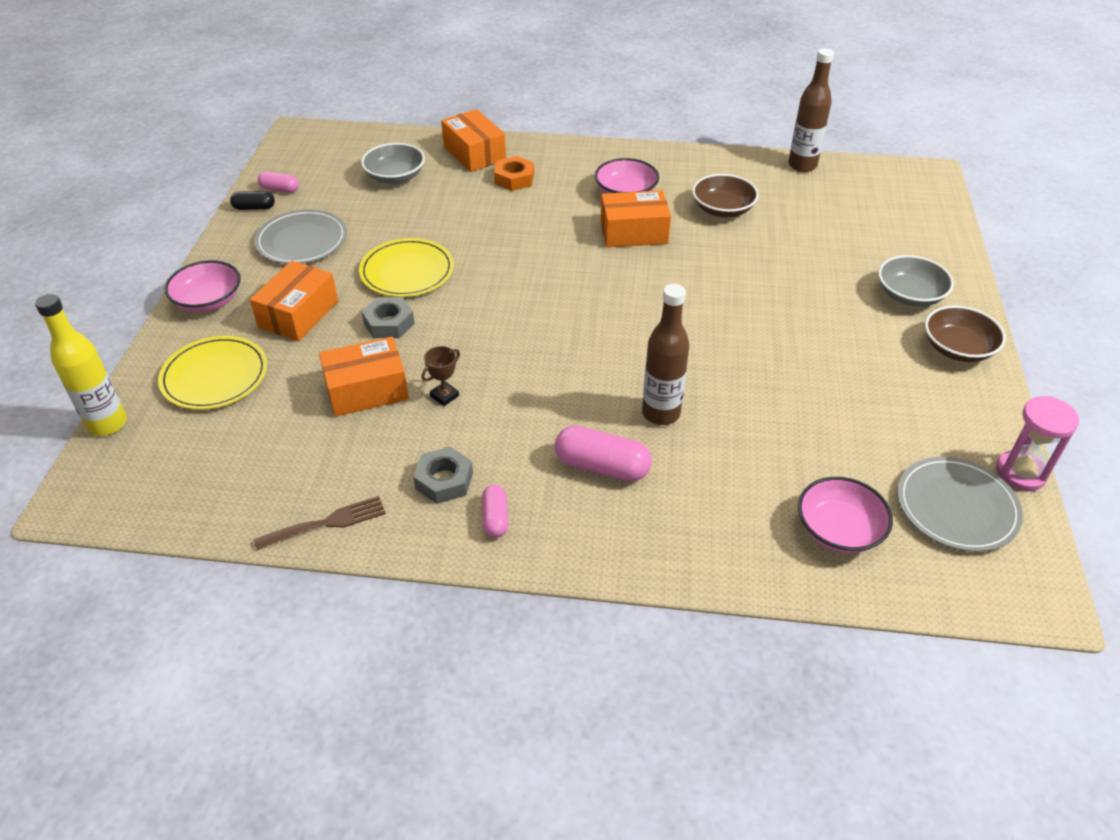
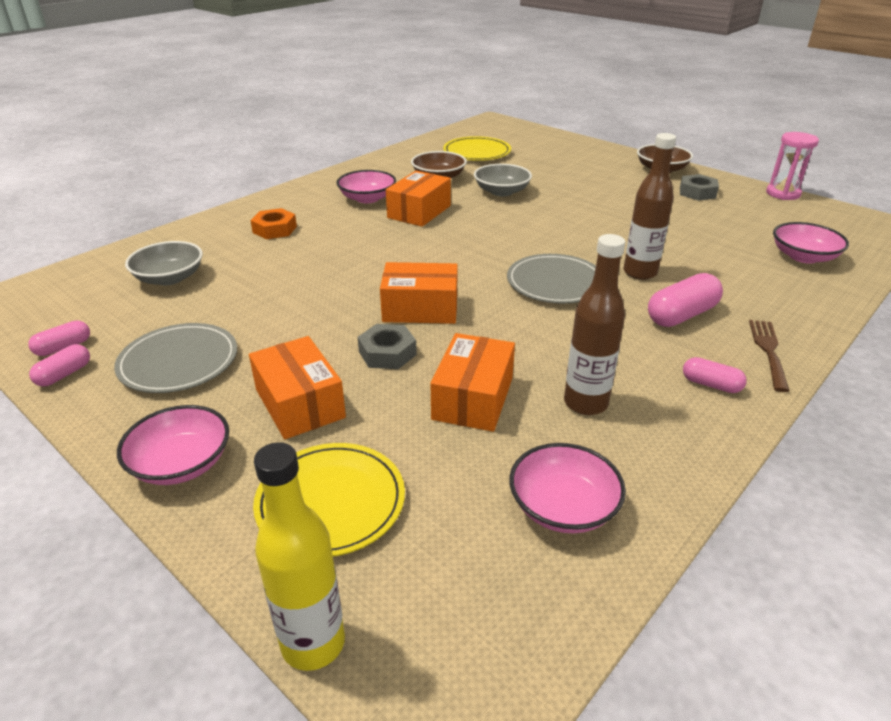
camera: 55 degrees left, 10 degrees down
(254, 208) = (64, 374): black capsule -> pink capsule
(277, 481) = (563, 507): none -> pink bowl
(327, 523) = (654, 490): brown fork -> brown fork (768, 351)
(407, 271) = (324, 318): yellow plate -> yellow plate (477, 152)
(444, 396) = (526, 357): brown trophy -> none
(444, 480) = (642, 395): grey nut -> grey nut (697, 192)
(474, 153) = (207, 233): orange box -> orange box (420, 309)
(802, 165) = (430, 143): brown bottle -> brown bottle (585, 403)
(909, 295) = (599, 163): grey bowl -> grey bowl (501, 191)
(956, 507) = (802, 218): grey plate -> grey plate (555, 283)

